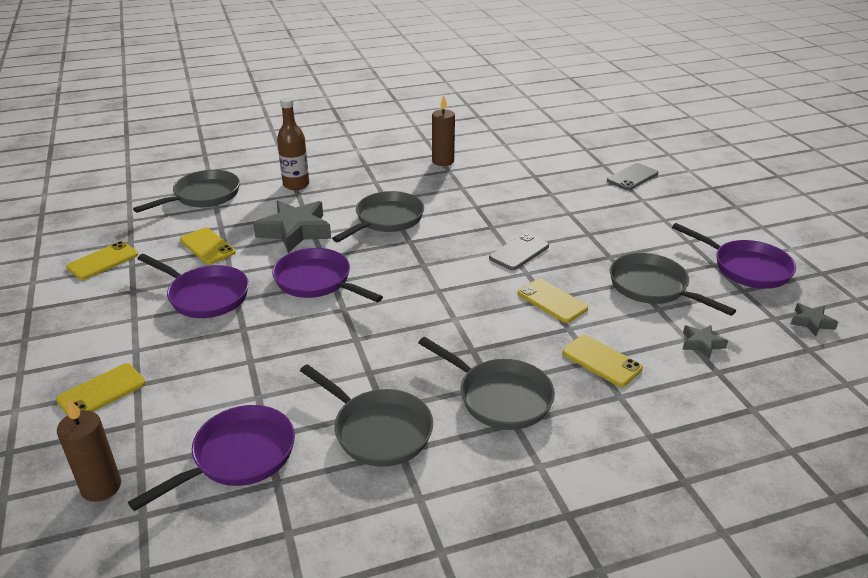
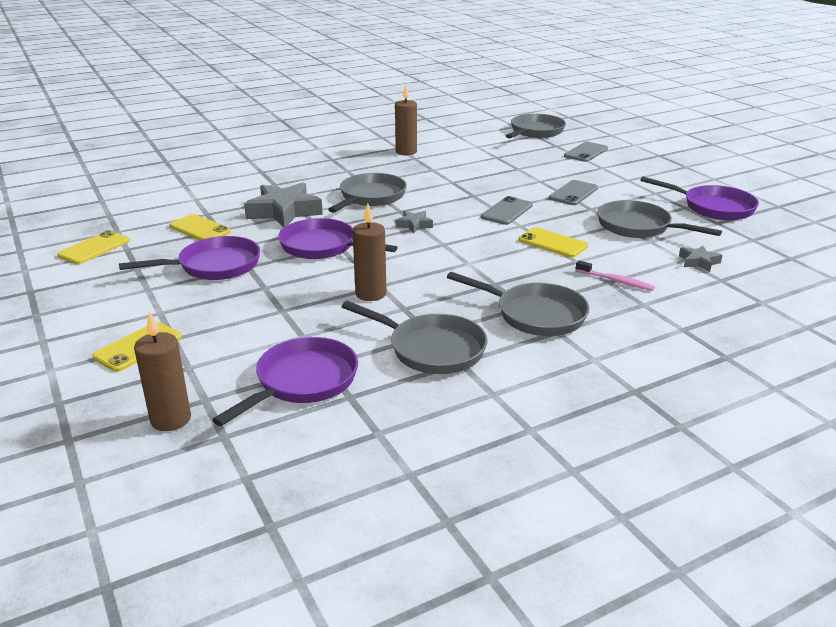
camera: 10 degrees left, 5 degrees down
(203, 196) = (178, 192): grey pan -> grey pan (535, 132)
(205, 296) = (214, 266): purple pan -> purple pan turned 45 degrees counterclockwise
(296, 185) = (269, 177): brown bottle -> none
(343, 349) = (371, 294): none -> brown candle
(598, 233) = (573, 193): none -> grey phone
(601, 361) = (616, 281): yellow phone -> pink toothbrush
(811, 322) = (785, 240): grey star -> grey star (414, 225)

